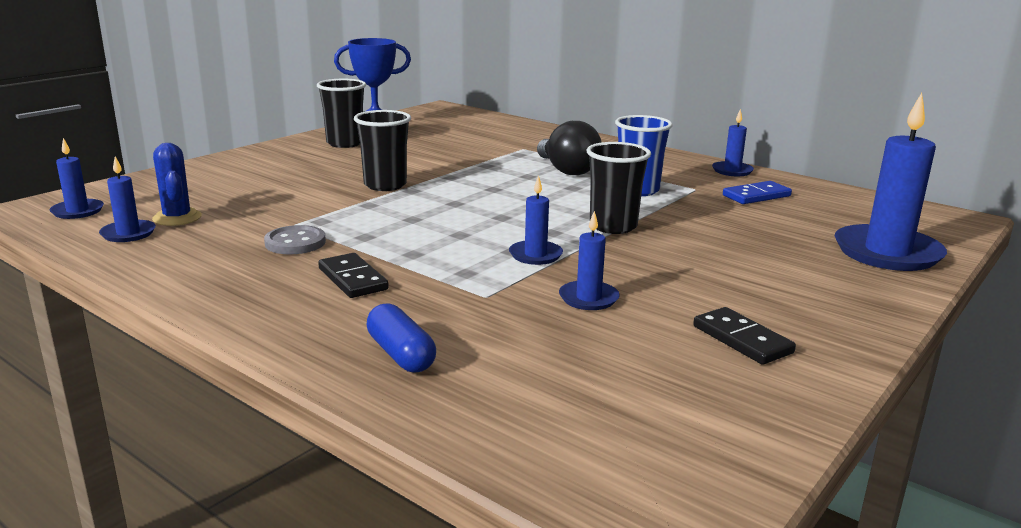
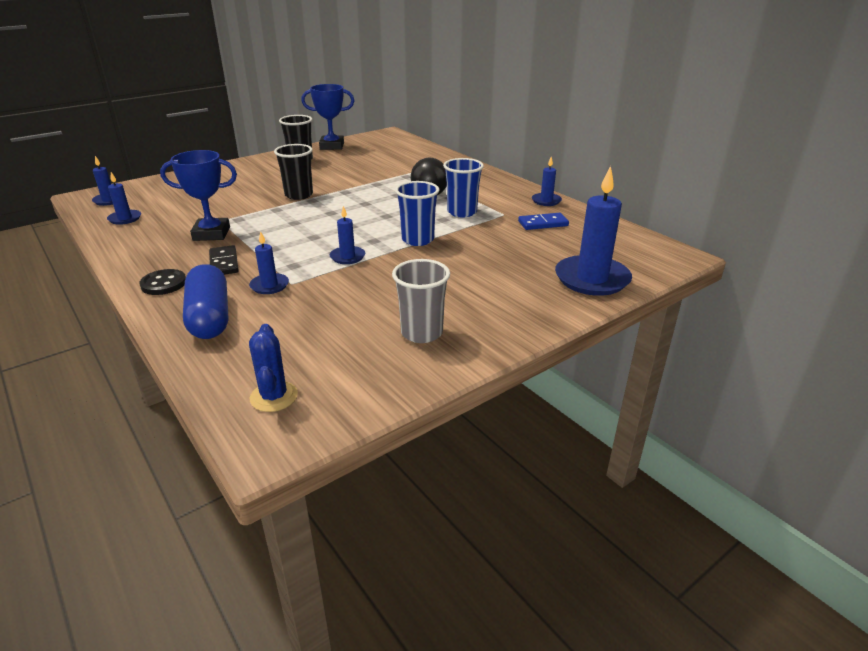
camera: 15 degrees right, 10 degrees up
(177, 218) = (159, 210): blue cactus -> blue cactus (274, 397)
(279, 316) = (163, 284): none -> black button
(295, 242) = (211, 234): grey button -> blue trophy
(401, 354) = (210, 317): blue capsule -> blue capsule, size x1.66
(588, 298) = (352, 292): blue candle -> blue candle (269, 285)
(613, 226) = (418, 240): black cup -> blue cup
(742, 339) = (421, 333): black domino -> grey cup

